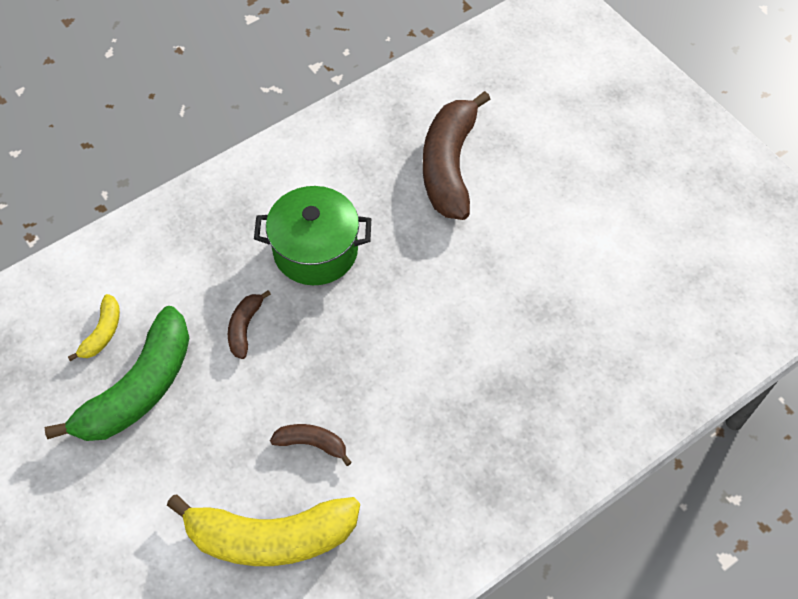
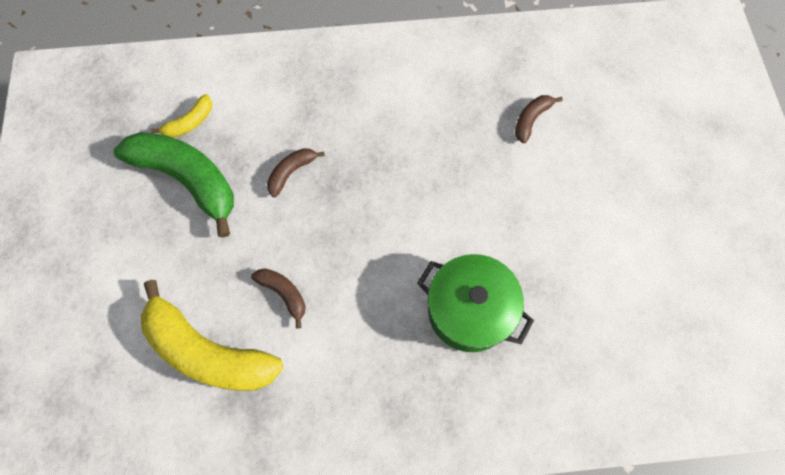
camera: 30 degrees right, 10 degrees up
(139, 389) = (188, 180): green banana -> green banana turned 120 degrees counterclockwise
(315, 251) = (381, 138): green pot -> green pot (469, 311)
(449, 165) = (531, 120): brown banana -> brown banana, size x0.46

